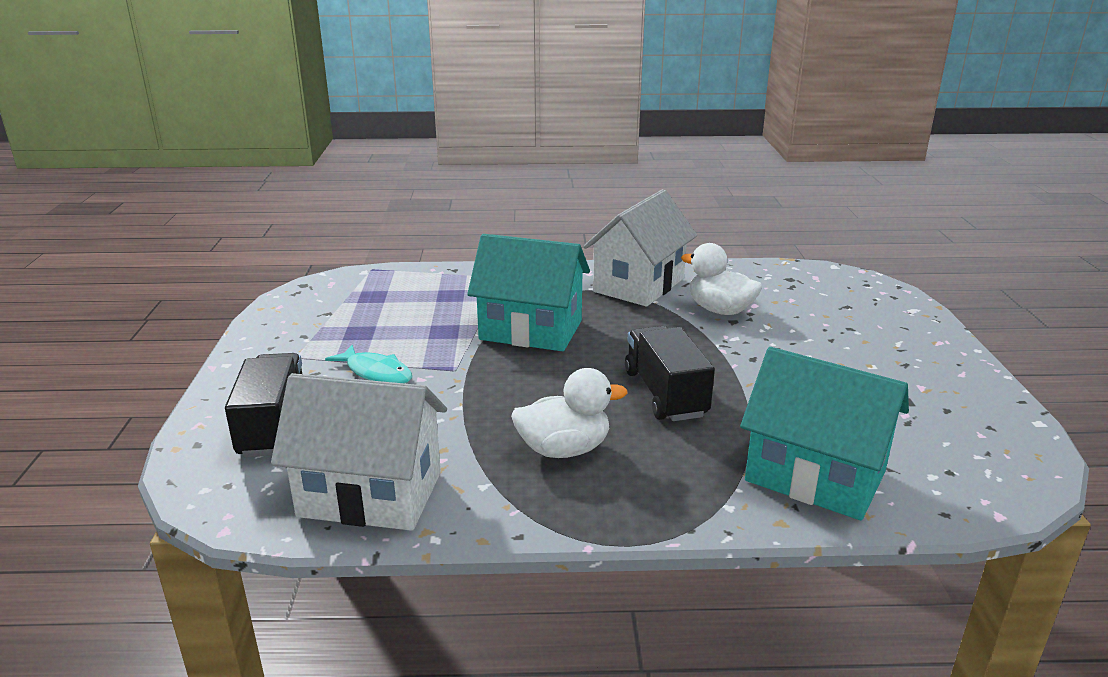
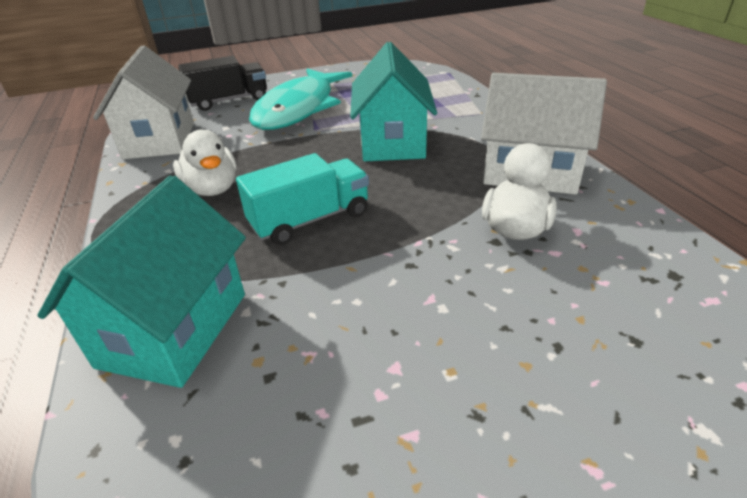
camera: 75 degrees right, 10 degrees up
(376, 373) = (299, 109): turquoise fish -> turquoise fish, size x2.20
(665, 394) = (310, 220): black truck -> turquoise truck

